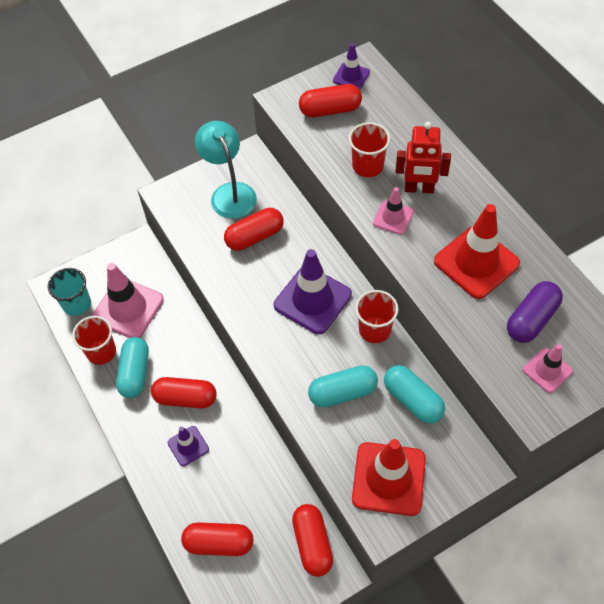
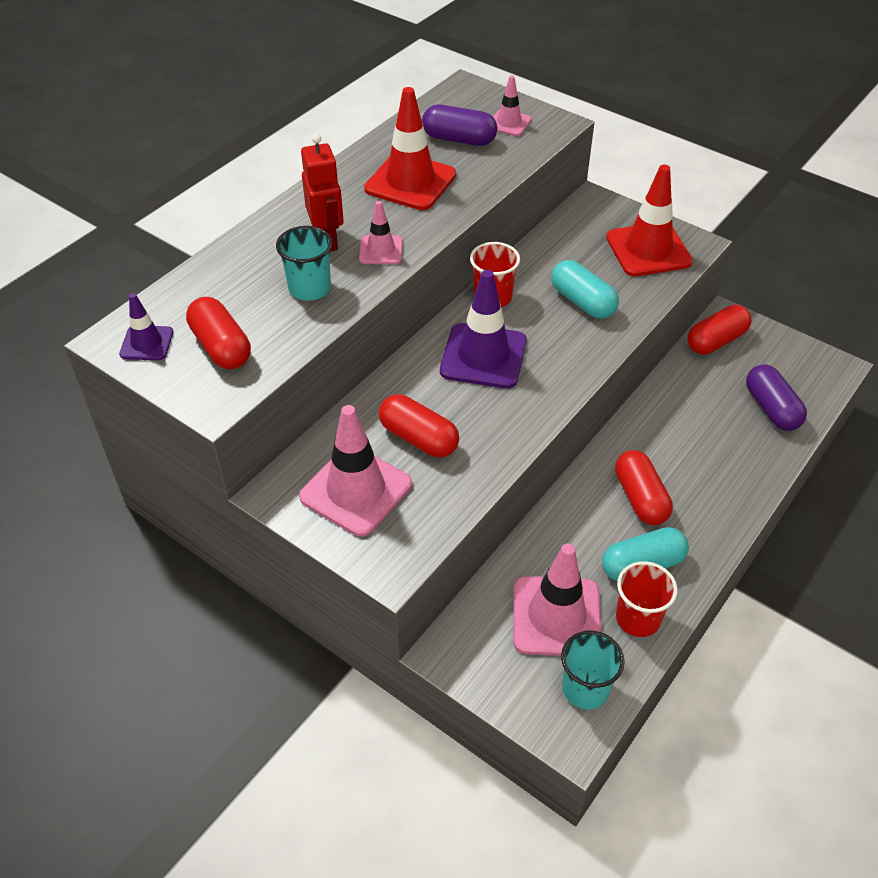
camera: 115 degrees left, 10 degrees down
(188, 446) = (694, 473): purple traffic cone -> none
(219, 543) = (771, 408): red capsule -> purple capsule
(229, 193) = (356, 490): turquoise lamp -> pink traffic cone
(367, 166) = (309, 288): red cup -> turquoise cup
(412, 400) = (557, 253): turquoise capsule -> none

